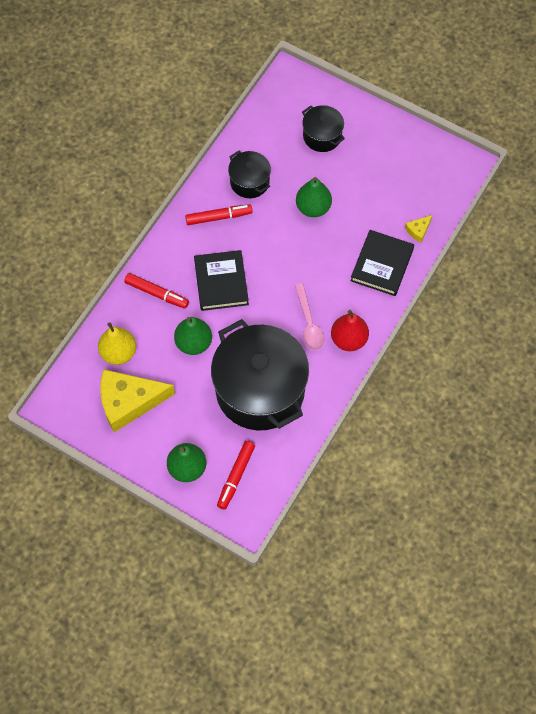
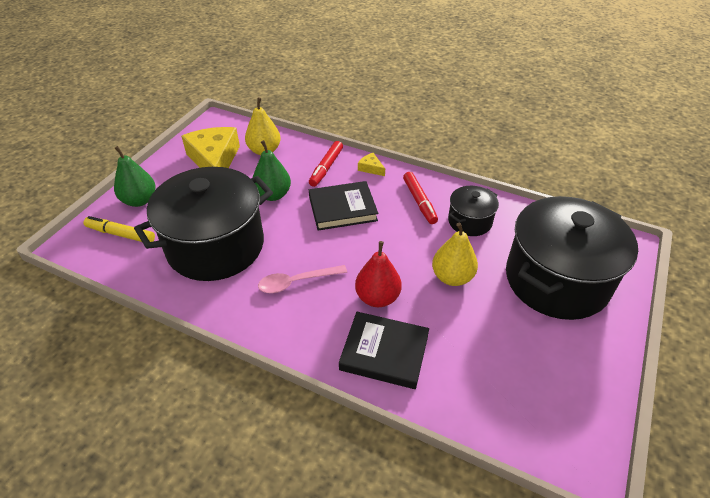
camera: 85 degrees right, 20 degrees down
(236, 476) = (121, 234): red marker -> yellow marker
(313, 207) = (452, 277): green pear -> yellow pear
(322, 136) = (556, 280): black pot -> black pot, size x2.10
(349, 339) = (274, 321): red pear -> red pear (377, 297)
(418, 230) = (447, 395): yellow cheese -> yellow cheese (371, 168)

